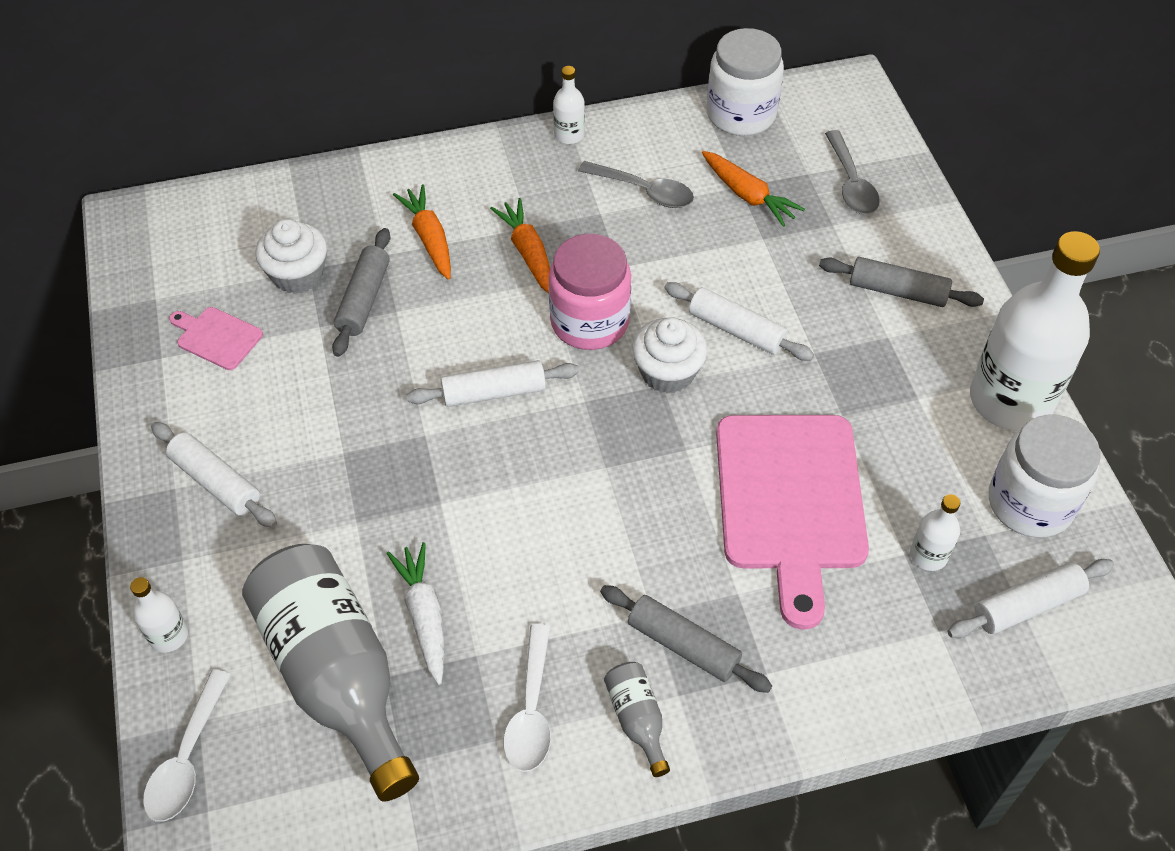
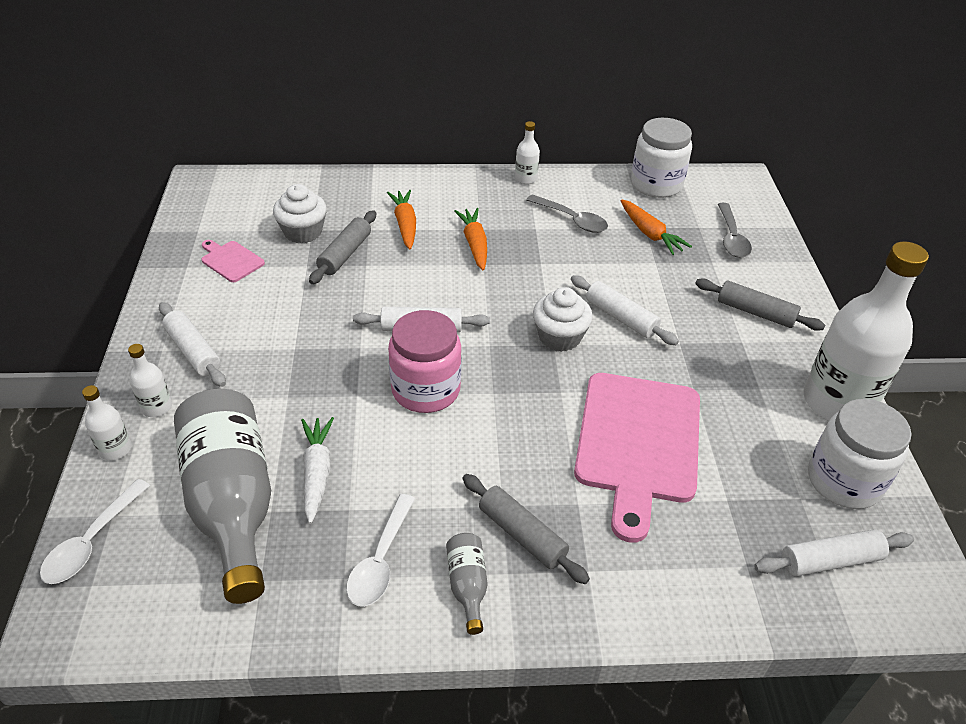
camera: 10 degrees right, 10 degrees down
(589, 322) = (508, 294): pink jar -> pink jar (426, 390)
(928, 555) = (748, 505): white bottle -> white bottle (156, 407)

